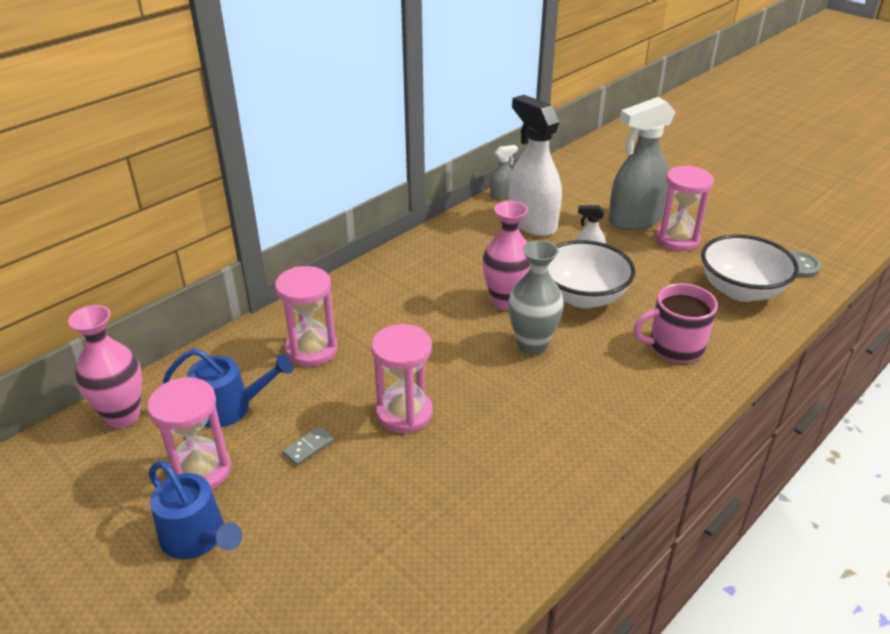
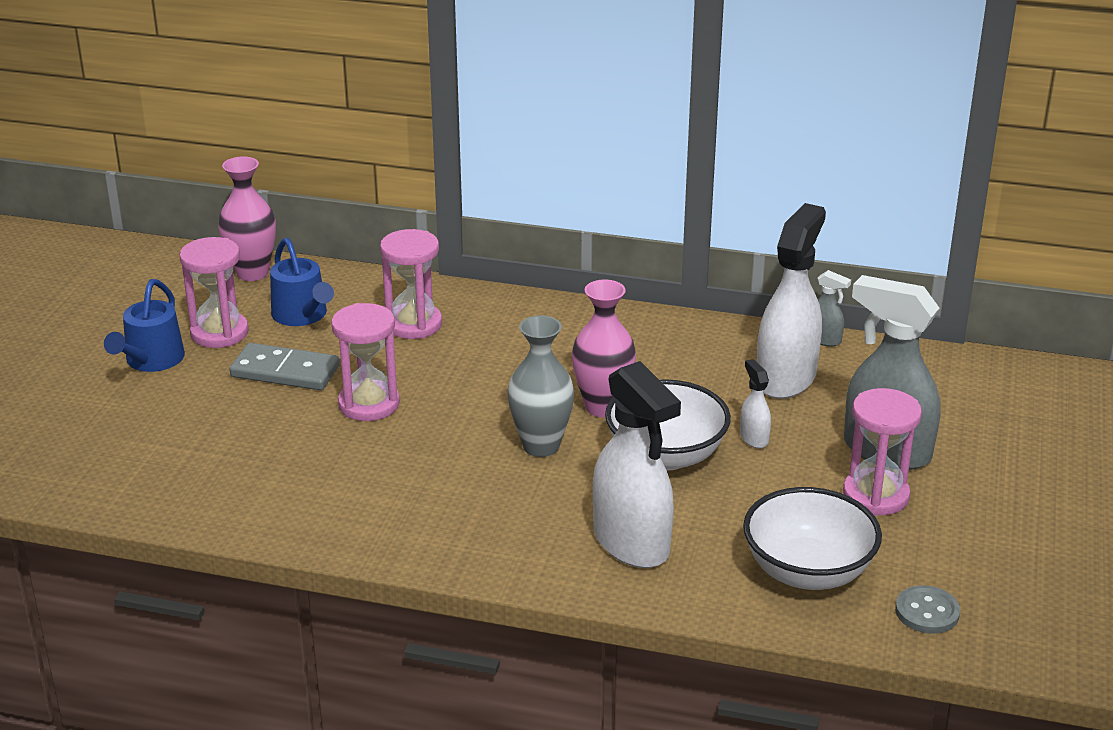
camera: 60 degrees right, 5 degrees down
(308, 447) = (285, 371): grey domino -> grey domino, size x2.08
(674, 347) = (631, 543): pink mug -> white spray bottle

